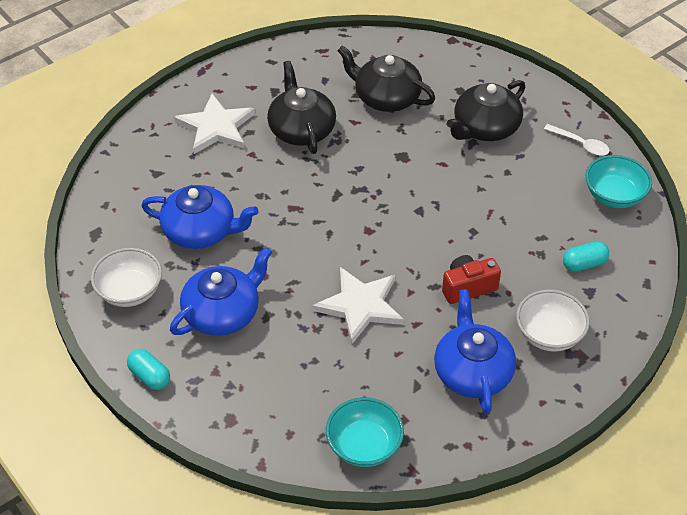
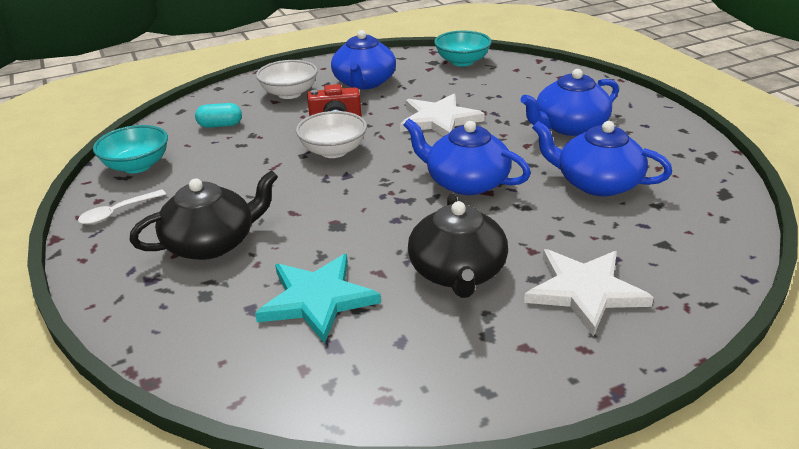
camera: 165 degrees left, 15 degrees down
(130, 291) = (666, 147): white bowl -> white bowl (333, 151)
(150, 376) = (632, 100): turquoise capsule -> none
(313, 217) = (466, 182): none -> blue teapot
(386, 97) = (317, 299): black teapot -> turquoise star
(580, 144) = (117, 212): white spoon -> white spoon turned 90 degrees counterclockwise

